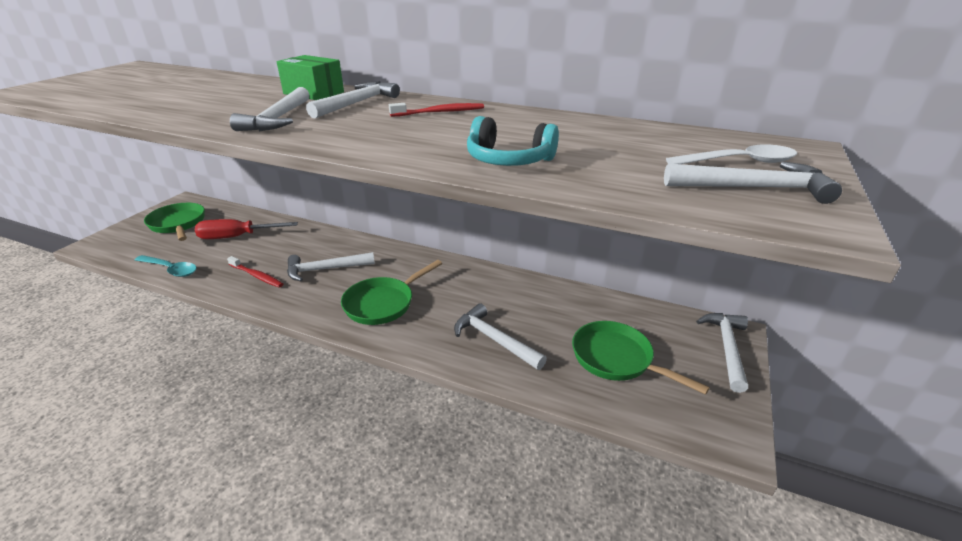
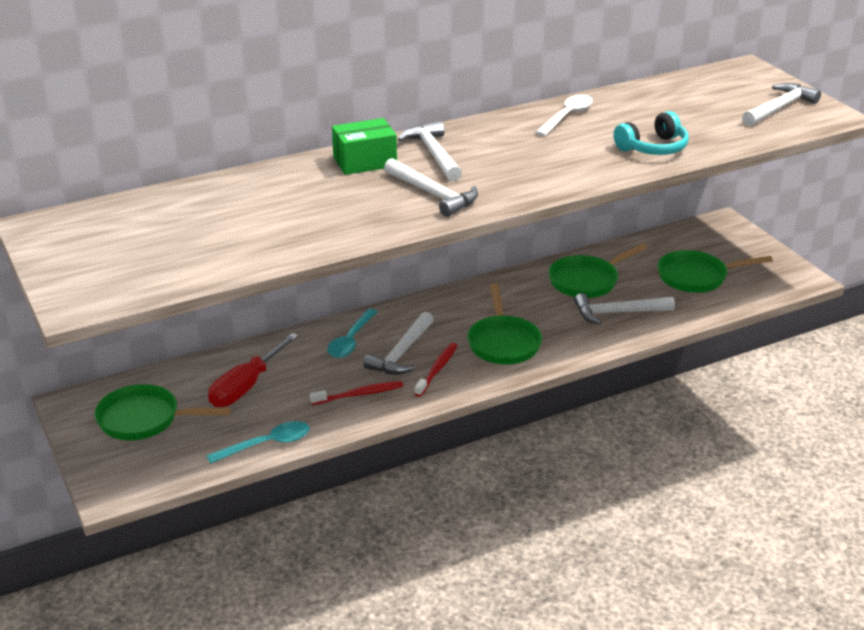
camera: 50 degrees left, 0 degrees up
(323, 246) = (351, 340): none -> turquoise spoon
(439, 112) = (513, 133): red toothbrush -> red toothbrush (437, 370)
(522, 302) = (587, 281): none -> green pan
(727, 348) = (734, 233): white hammer -> none
(739, 162) = (744, 93): white spoon -> white spoon (567, 116)

